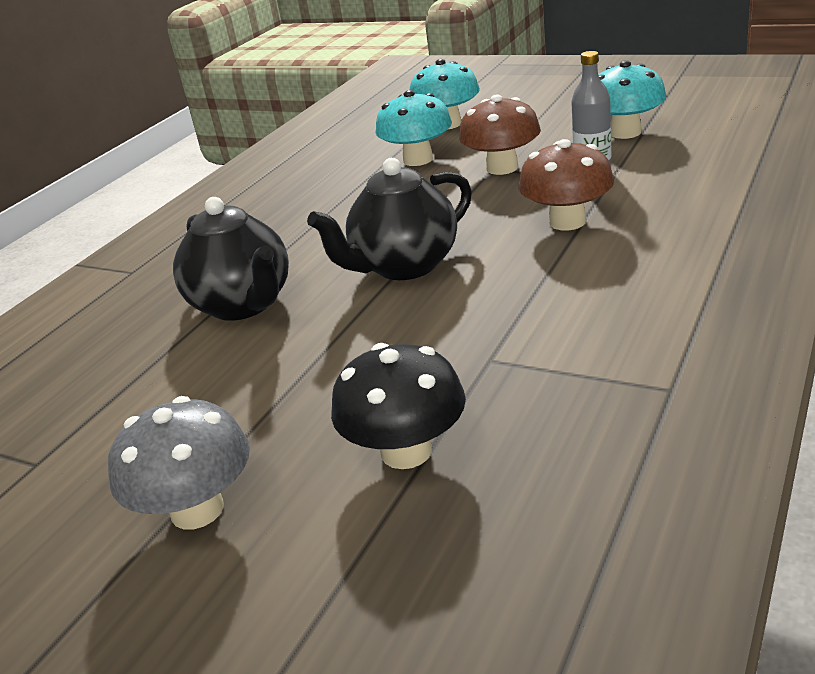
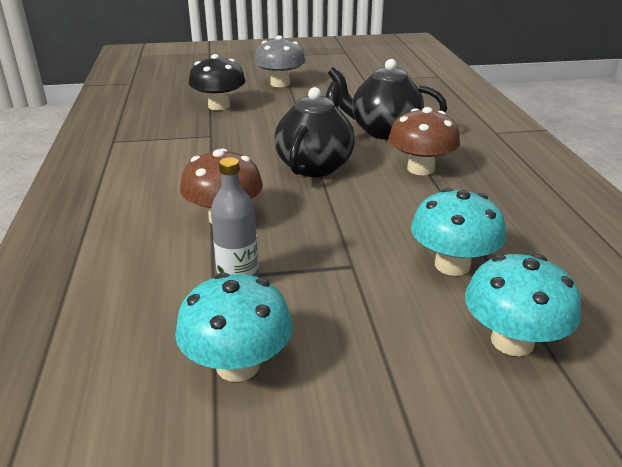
camera: 140 degrees right, 0 degrees up
(502, 168) = (342, 269): brown mushroom -> brown mushroom (420, 169)

